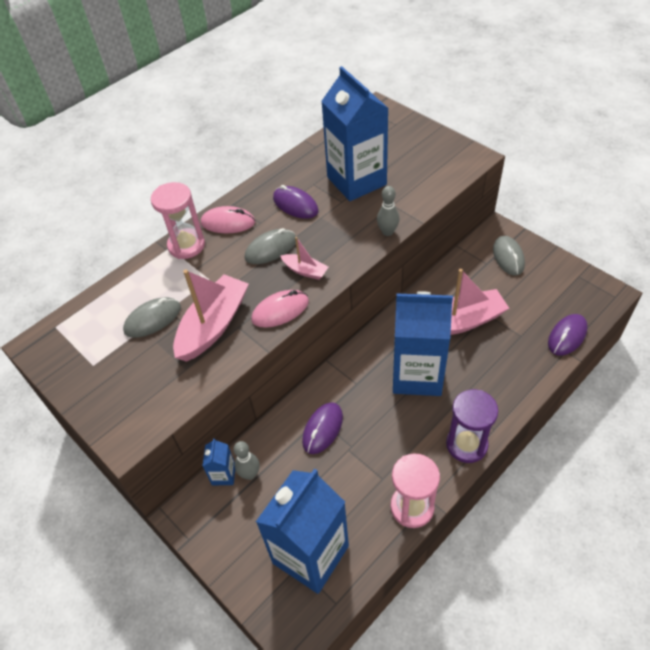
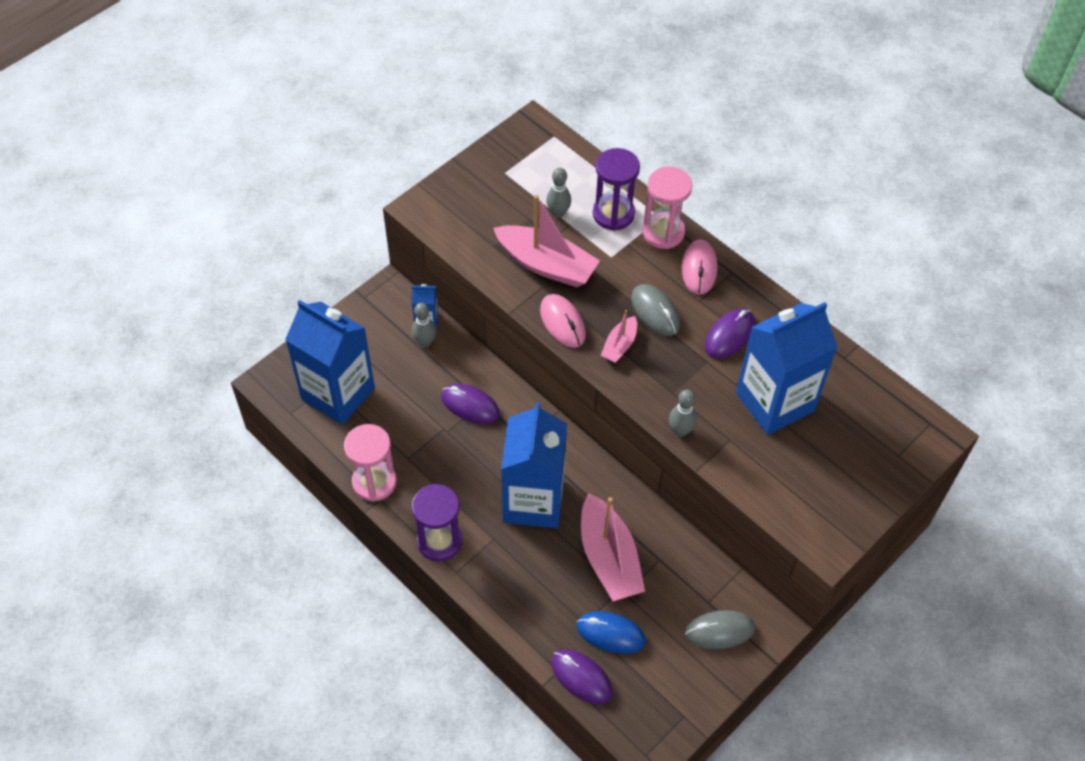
camera: 85 degrees right, 5 degrees up
(153, 319) = (558, 213): grey mouse -> grey bowling pin
(161, 279) = (613, 214): none -> purple hourglass
(526, 319) = (611, 633): none -> blue mouse

